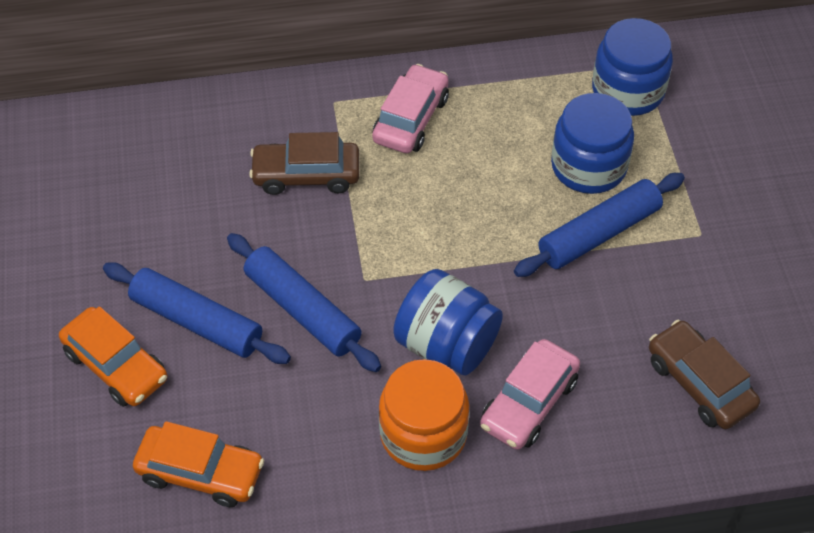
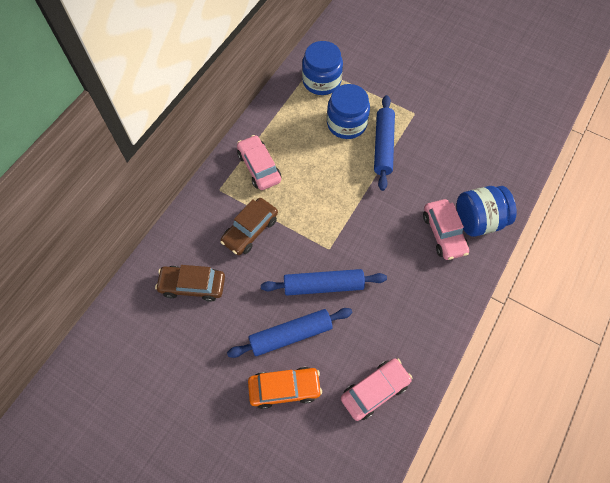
camera: 50 degrees left, 10 degrees up
(200, 473) = (375, 390): orange car -> pink car
(423, 434) = (427, 284): orange jar -> none
(446, 345) = (390, 242): blue jar -> blue jar (478, 220)
(699, 383) = (482, 168): brown car -> brown car (192, 285)

